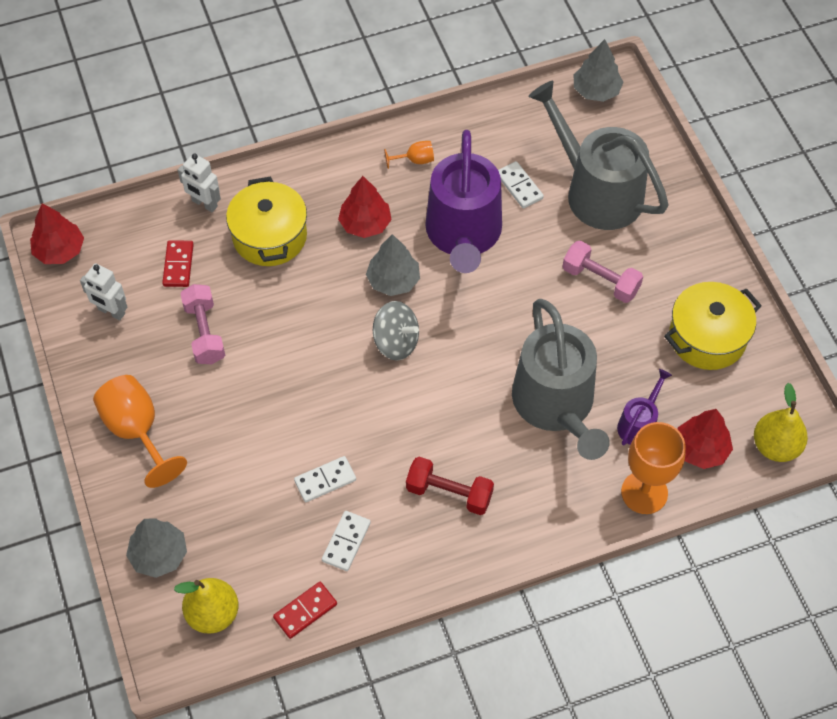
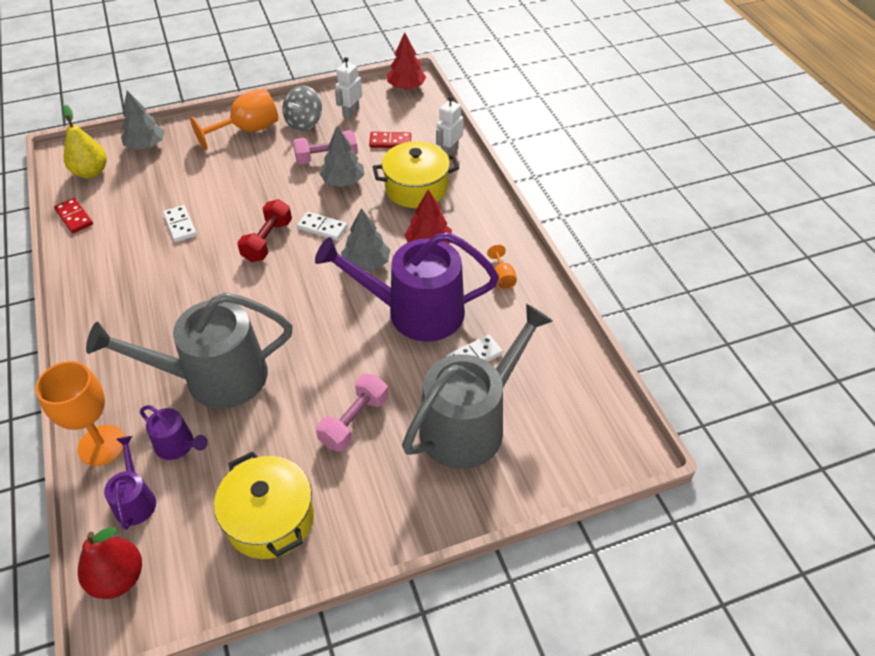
camera: 90 degrees right, 10 degrees down
(346, 542) = (123, 238): white domino -> white domino (322, 228)
(396, 342) = (302, 265): grey spinning top -> grey spinning top (304, 122)
(449, 493) = (146, 299): red dumbbell -> red dumbbell (267, 241)
(596, 90) = (613, 430): grey tree -> grey tree (343, 181)
(701, 449) = (135, 500): red tree -> purple watering can
(775, 446) = (118, 578): yellow pear -> red pear

